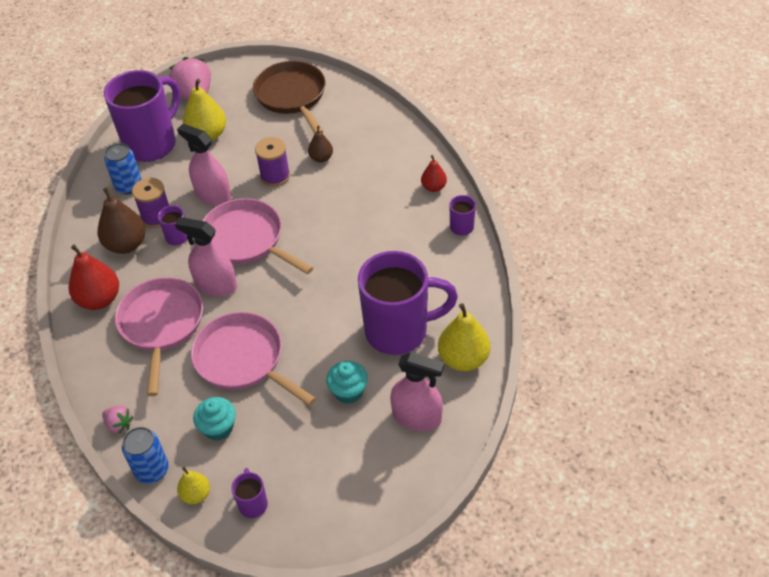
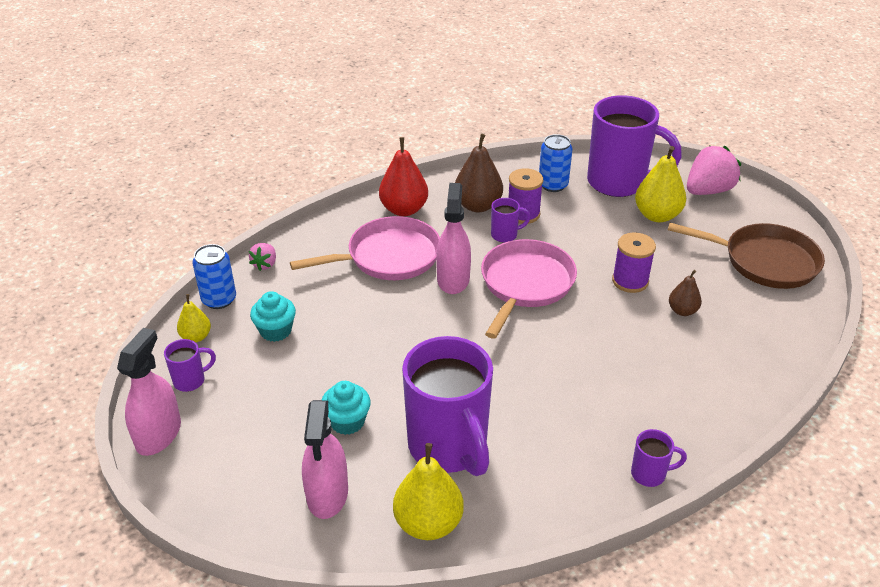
camera: 70 degrees right, 10 degrees down
(213, 195) = (574, 243): pink spray bottle -> pink spray bottle (158, 434)
(243, 359) = (364, 325): pink pan -> none
(292, 96) = (764, 261): brown pan -> brown pan turned 60 degrees clockwise
(433, 187) = (701, 428): red pear -> none

